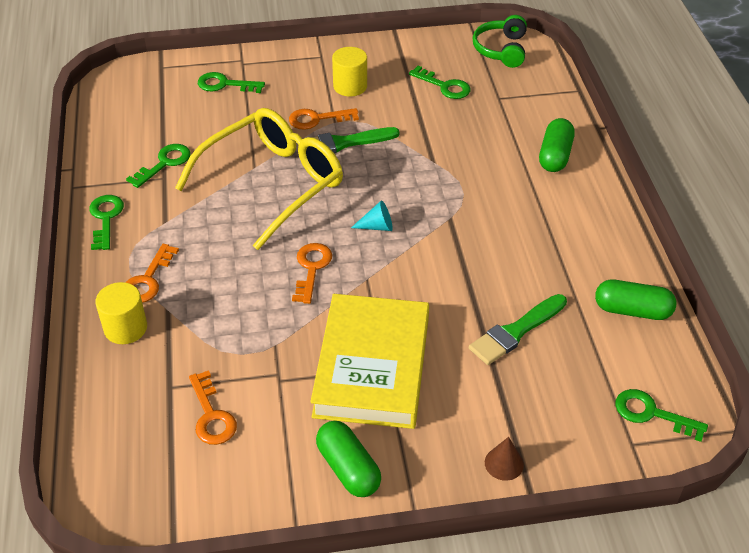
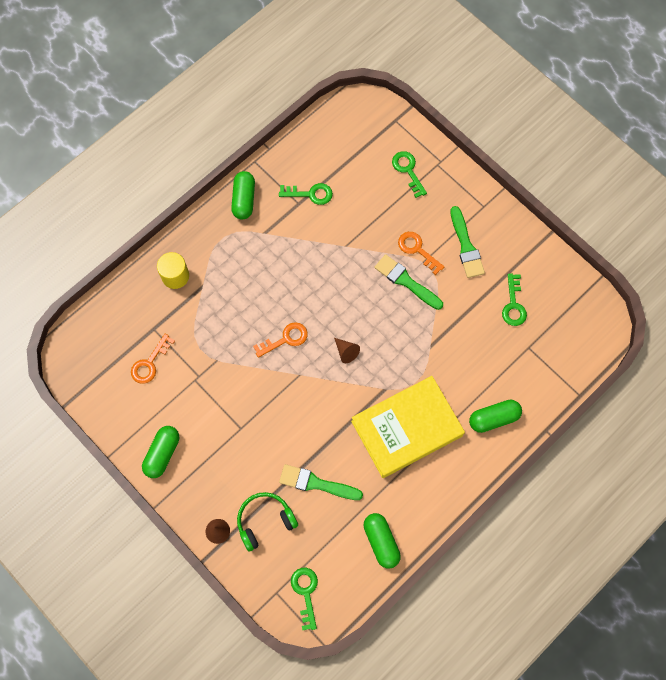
camera: 55 degrees right, 25 degrees up
(106, 218) = (244, 200): green key -> green capsule
(148, 280) = (215, 259): orange key -> none
(273, 183) = (339, 267): yellow glasses -> none
(350, 86) = (466, 246): yellow cylinder -> green brush
(372, 367) = (236, 421): yellow book -> yellow book (407, 428)
(377, 226) = (346, 352): turquoise cone -> brown cone
(501, 50) = (586, 316): green headphones -> green headphones (265, 521)

